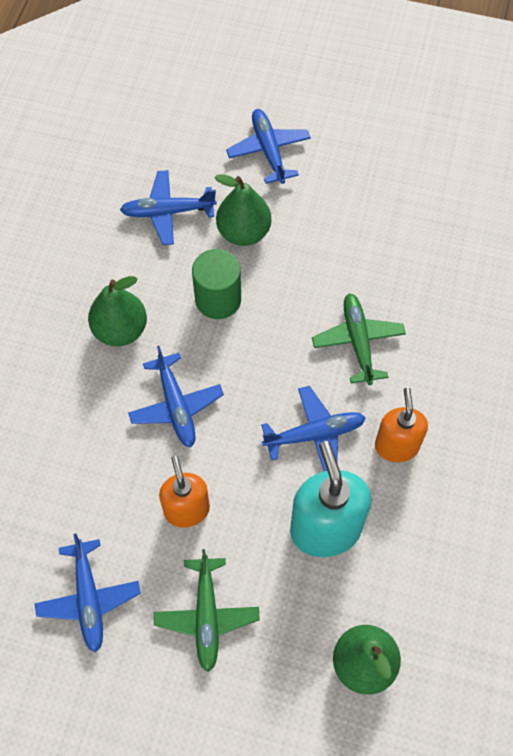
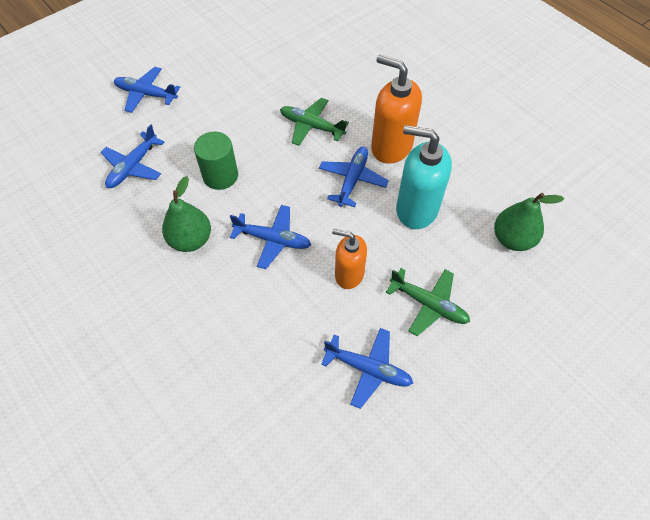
camera: 55 degrees left, 5 degrees down
(244, 232) = (188, 137): green pear -> none
(396, 446) = (391, 147): orange soap dispenser -> orange soap dispenser, size x1.57

